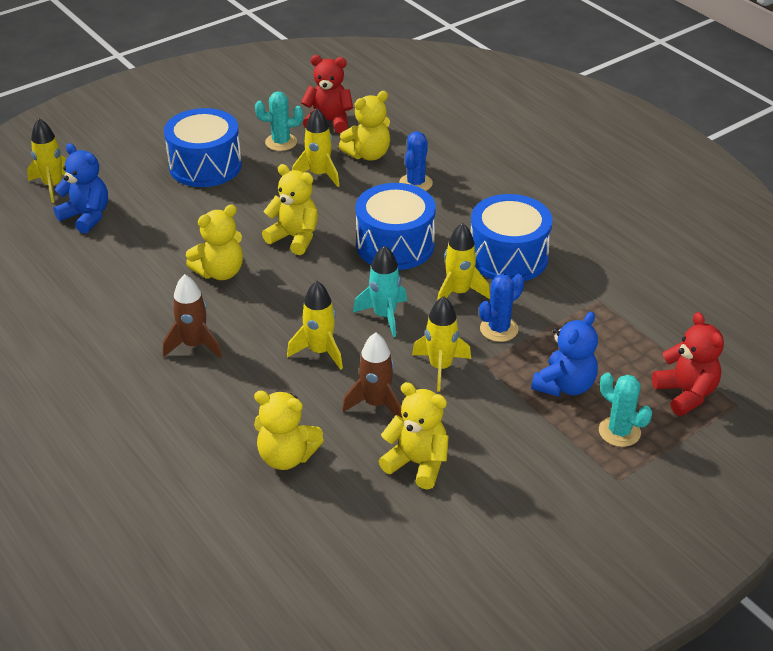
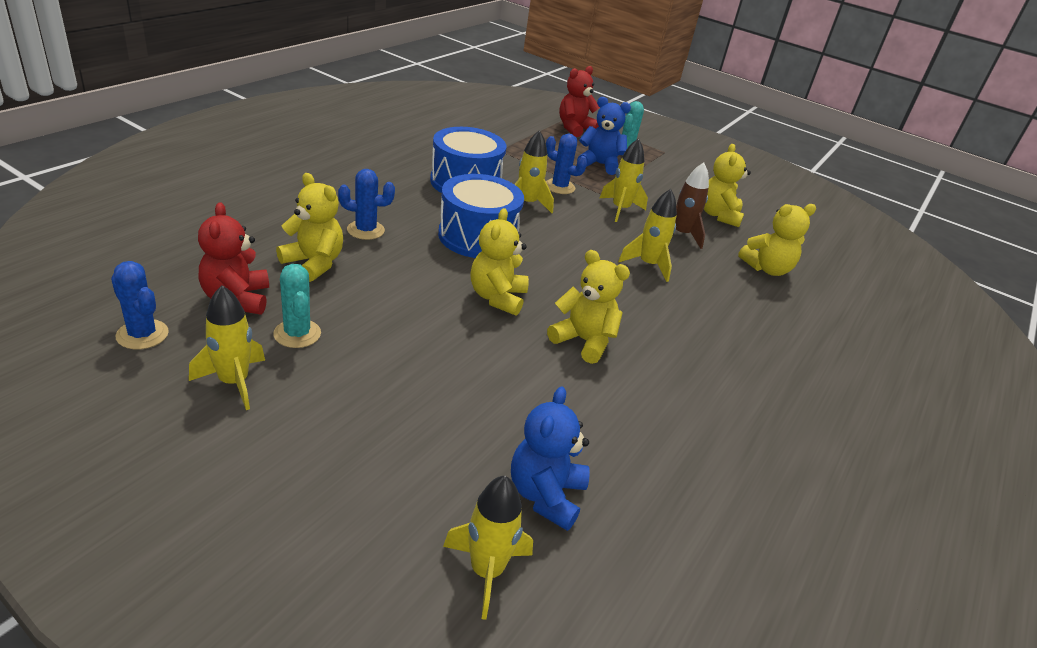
camera: 115 degrees left, 5 degrees down
(194, 345) = (698, 338): brown rocket -> none
(205, 166) = (374, 396): blue drum -> none
(286, 456) = (767, 269): yellow teddy bear -> yellow teddy bear turned 75 degrees clockwise
(300, 90) = (142, 334): none -> blue cactus
(319, 175) = (368, 294): yellow rocket -> yellow rocket (234, 382)
(384, 316) = (580, 236): turquoise rocket -> none

